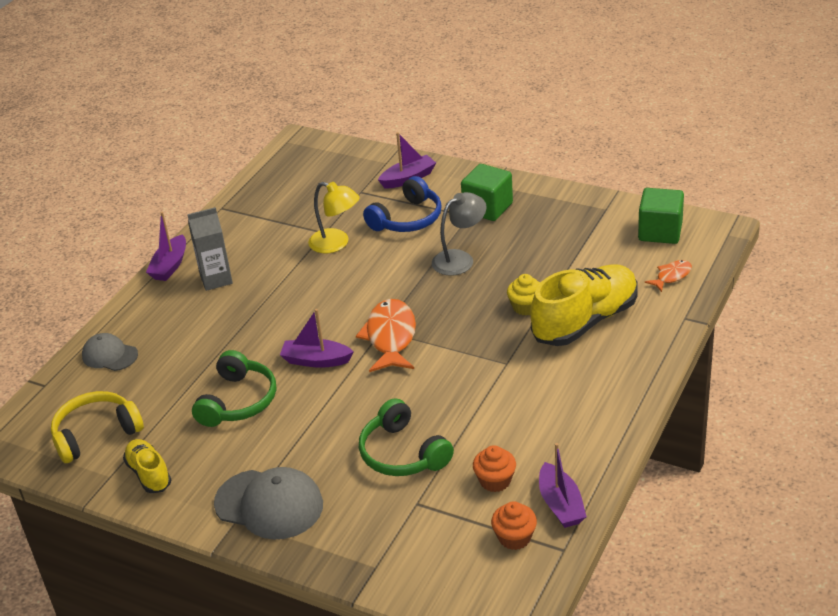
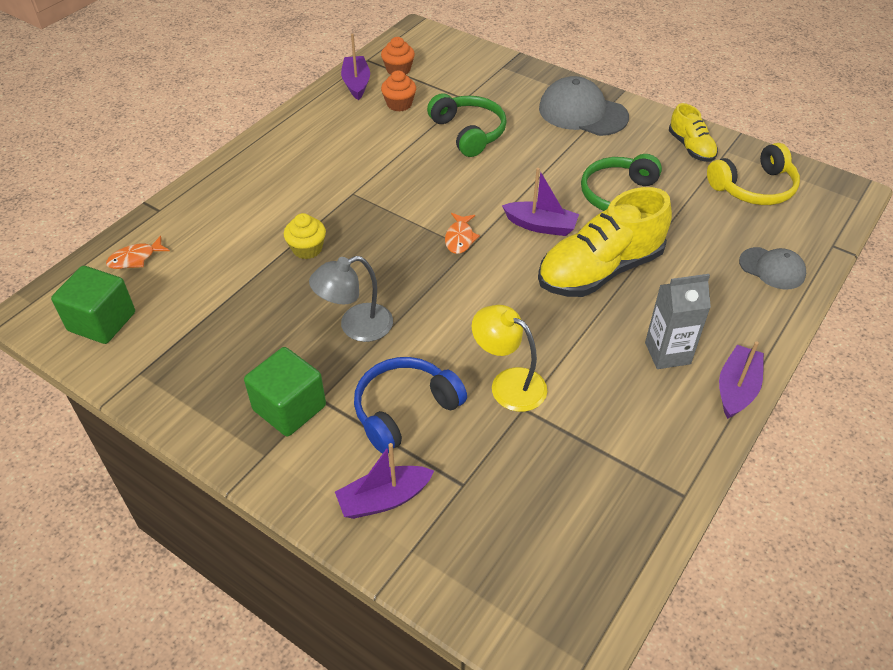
camera: 175 degrees left, 10 degrees up
(391, 337) = (460, 238): orange fish -> orange fish, size x0.52
(585, 321) = (256, 222): yellow shoe -> yellow shoe (600, 270)

